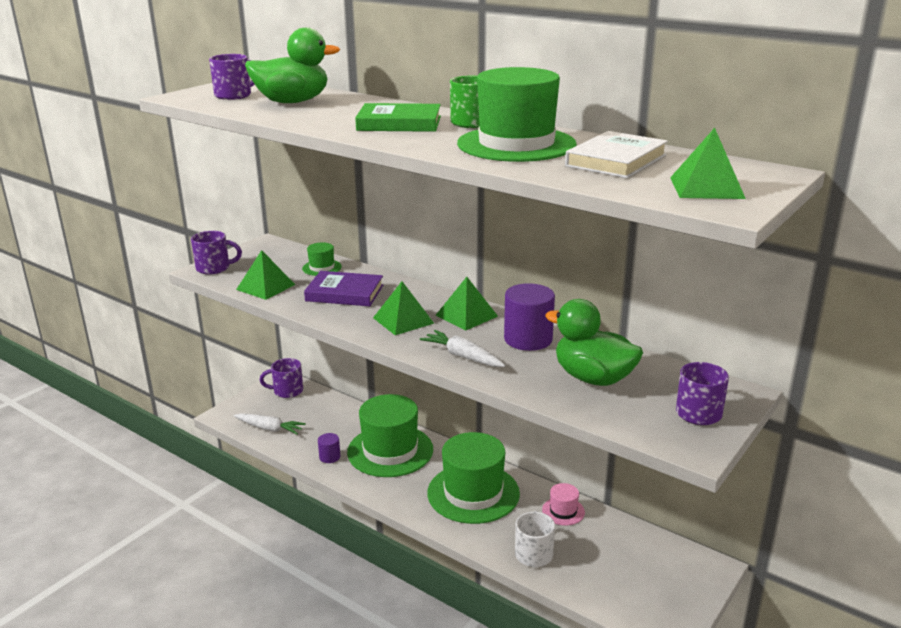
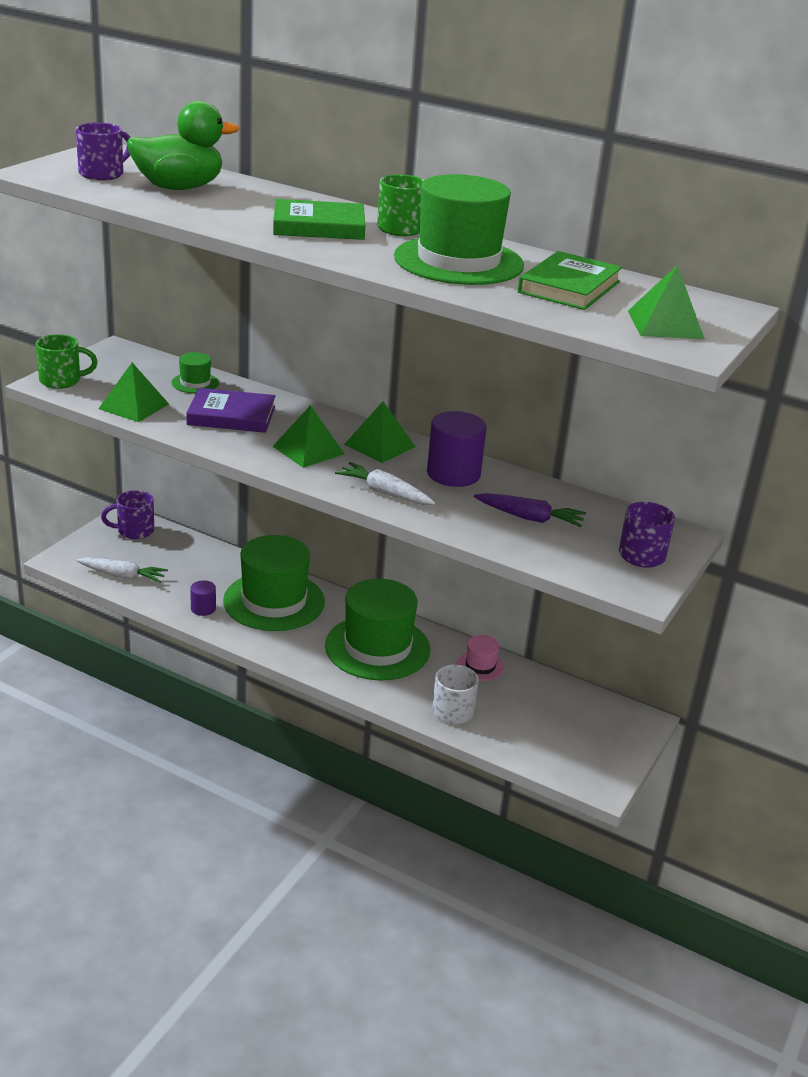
camera: 10 degrees left, 5 degrees up
(214, 268) = (62, 381): purple mug -> green mug
(593, 378) = (529, 518): green duck -> purple carrot
(616, 160) = (569, 287): white book -> green book

